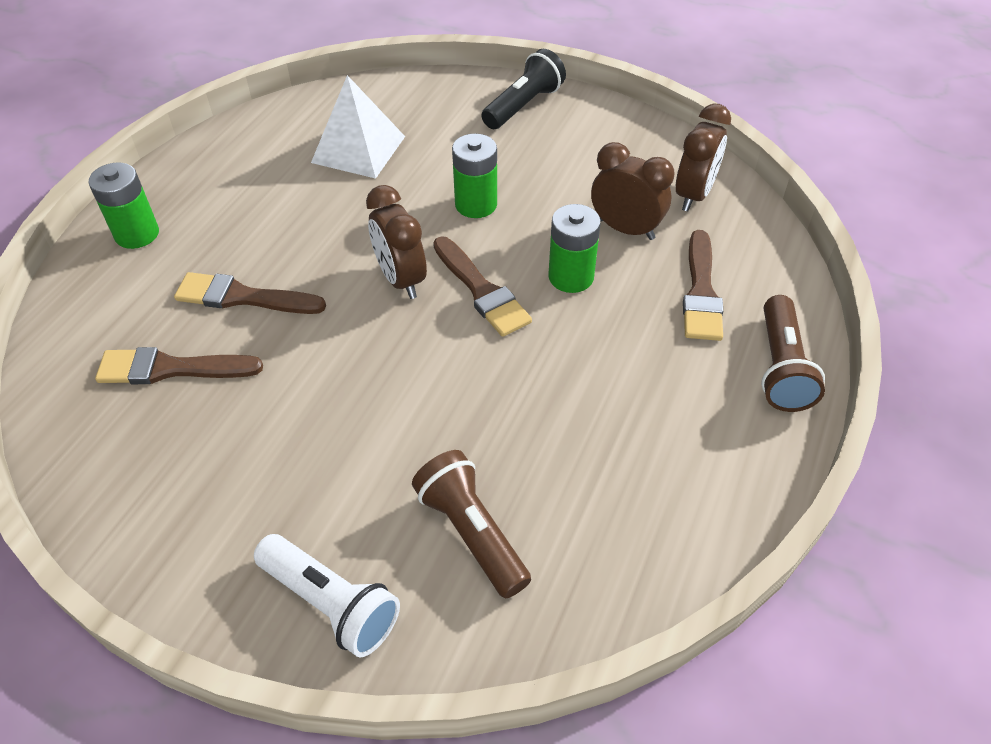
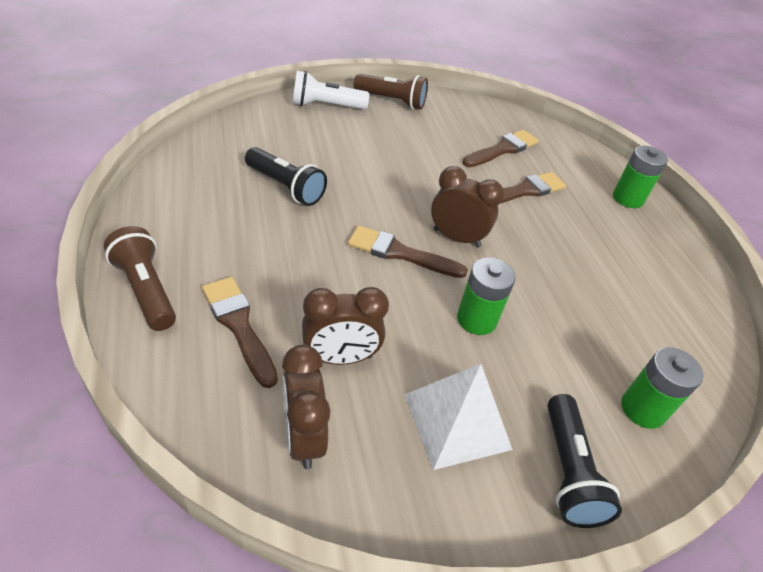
camera: 135 degrees right, 5 degrees down
(358, 149) = (617, 325): white pyramid -> white pyramid (456, 421)
(471, 532) = (288, 142): brown flashlight -> brown flashlight (392, 101)
(541, 440) = (286, 187): none -> black flashlight
(571, 277) = (349, 291): green battery -> green battery (642, 409)

